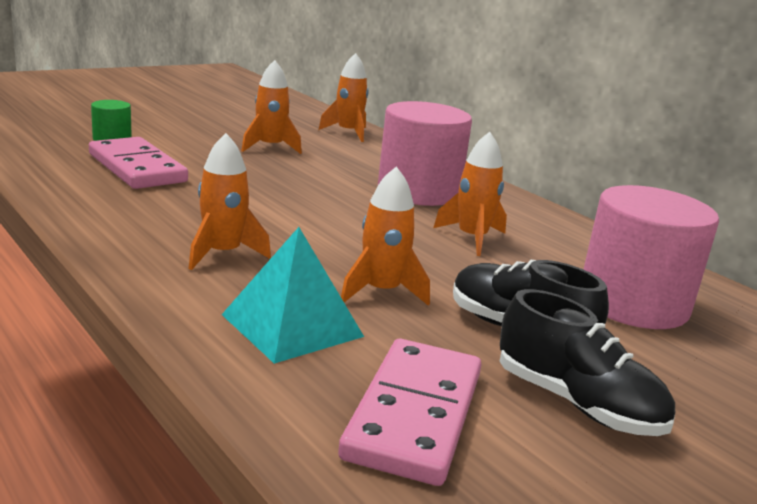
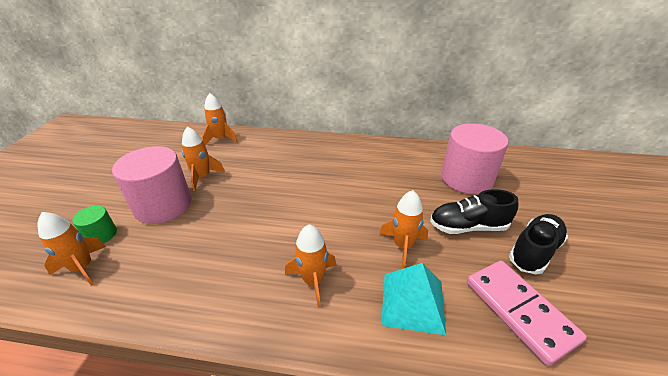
camera: 40 degrees left, 15 degrees up
(137, 168) = (160, 249): pink domino -> none
(418, 191) = (313, 163): pink cylinder -> pink cylinder (163, 205)
(472, 238) = (376, 181): orange rocket -> orange rocket (83, 267)
(577, 403) = (534, 251): black shoe -> black shoe turned 45 degrees counterclockwise

